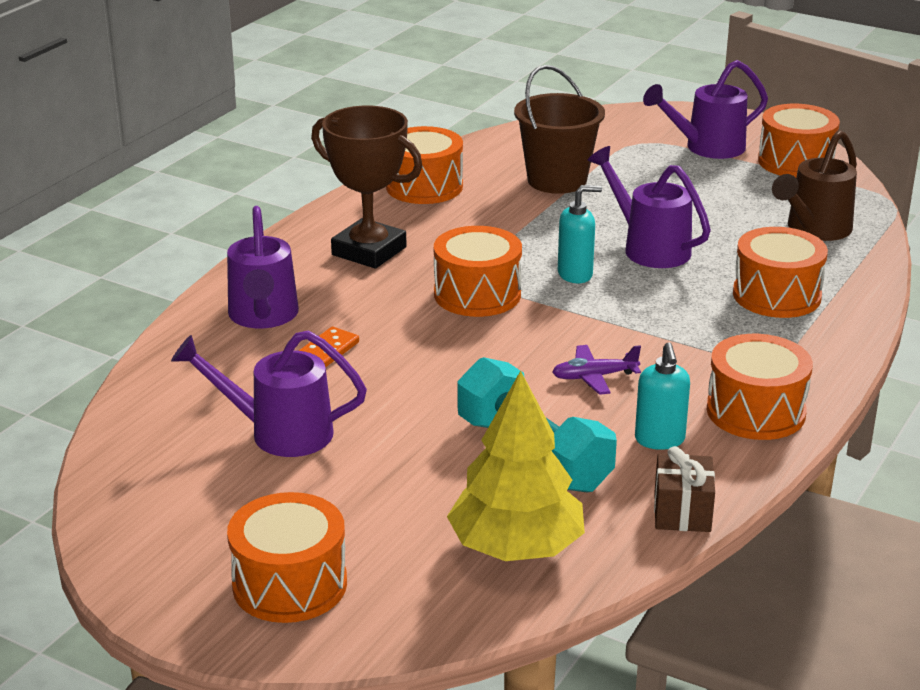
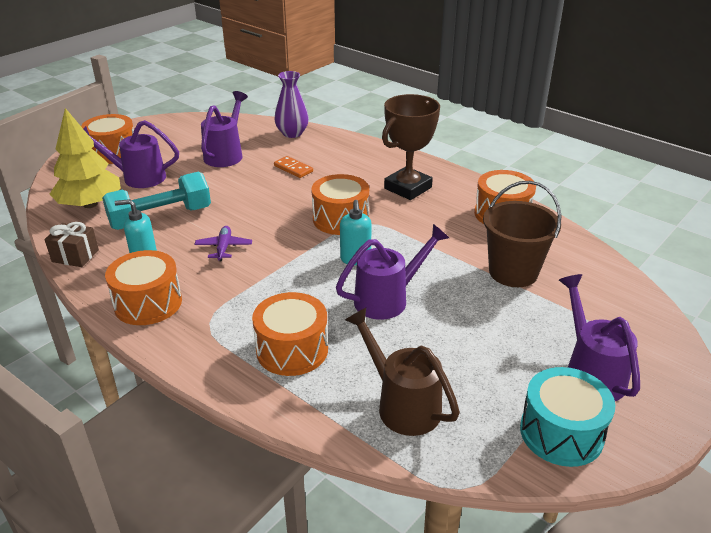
camera: 100 degrees right, 5 degrees up
(177, 373) = (292, 133): none -> purple vase
(263, 316) = (339, 154): purple watering can -> purple watering can (138, 177)
(795, 162) = (561, 433): orange drum -> turquoise drum

